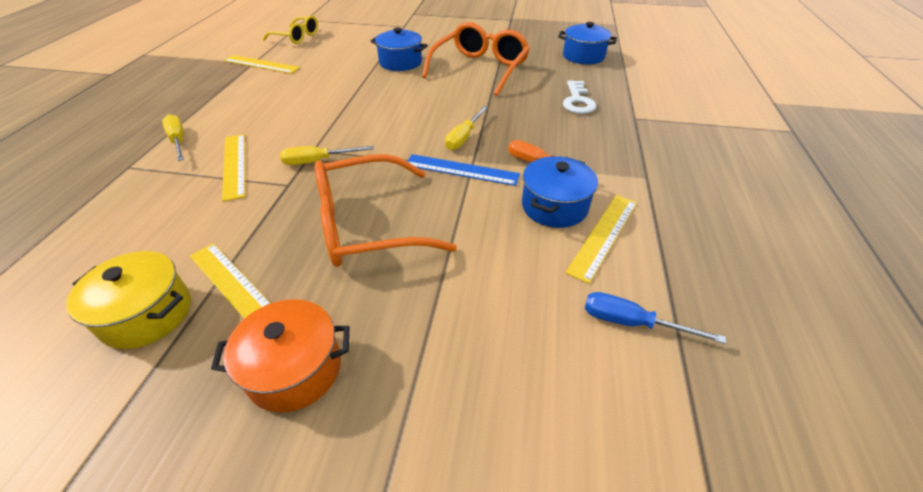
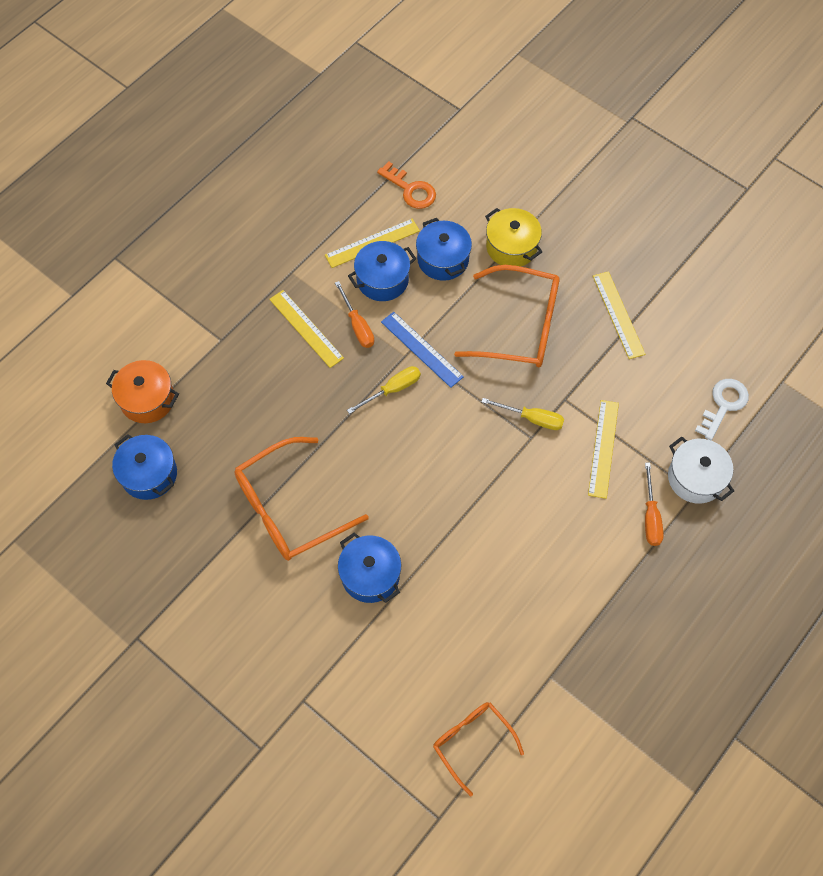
camera: 150 degrees left, 20 degrees up
(126, 176) = (695, 478): none -> white pot
(147, 314) = (671, 319): yellow pot -> yellow pot (511, 247)
(178, 140) = (650, 516): yellow screwdriver -> orange screwdriver
(261, 64) = (542, 664): yellow ruler -> yellow ruler (306, 328)
(295, 369) = (595, 247): orange pot -> orange pot (147, 399)
(297, 37) = (472, 742): yellow glasses -> orange glasses
(508, 254) = (443, 259): none -> blue pot
(577, 101) = (245, 391): white key -> white key (723, 405)
(631, 322) = (410, 189): blue screwdriver -> orange key

